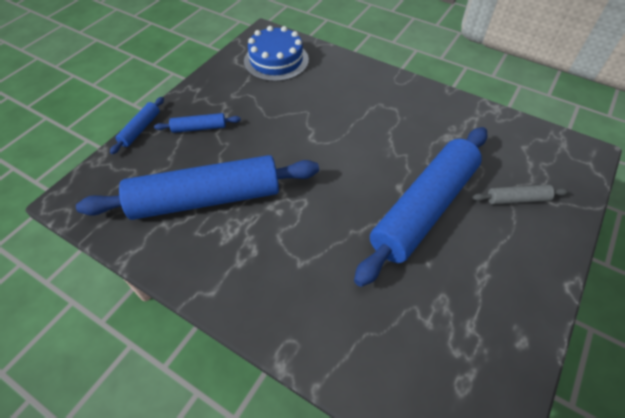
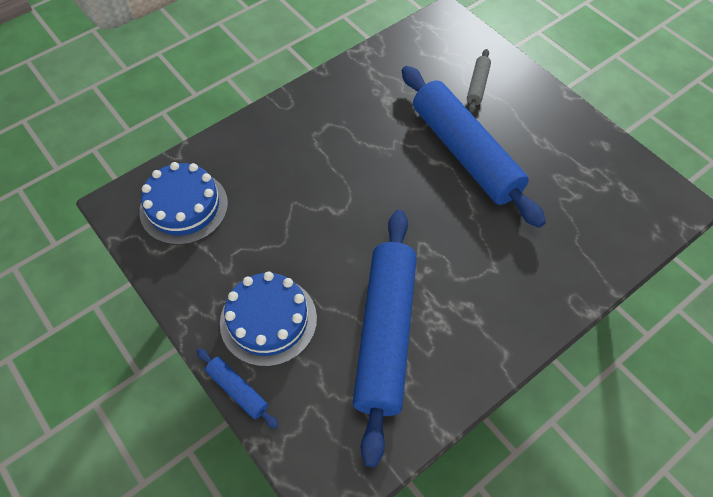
camera: 70 degrees left, 5 degrees up
(199, 128) = (268, 320): blue rolling pin -> blue cake

